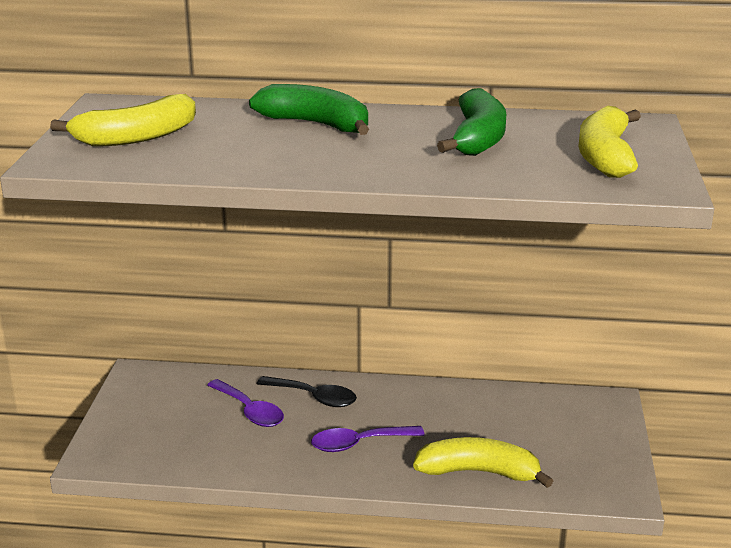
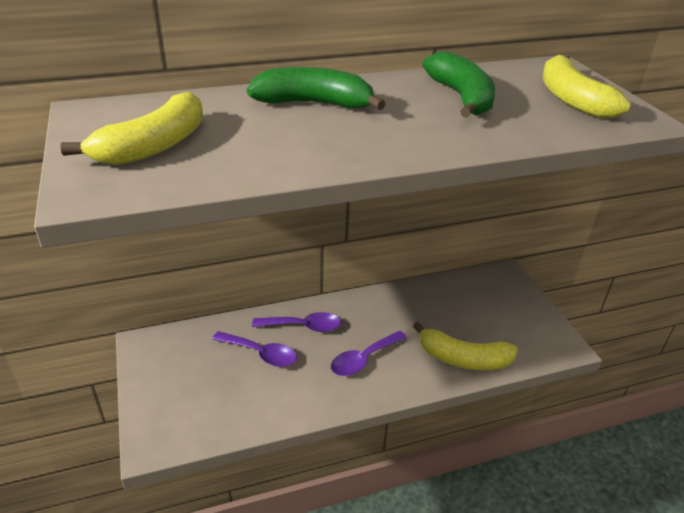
camera: 25 degrees left, 10 degrees up
(314, 397) = (303, 326): black spoon -> purple spoon
(478, 472) = (463, 358): yellow banana -> yellow banana turned 150 degrees counterclockwise

